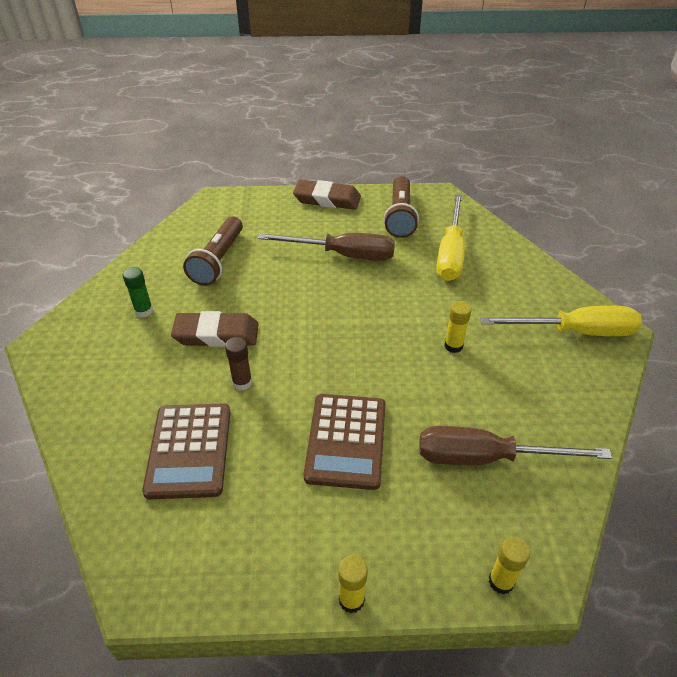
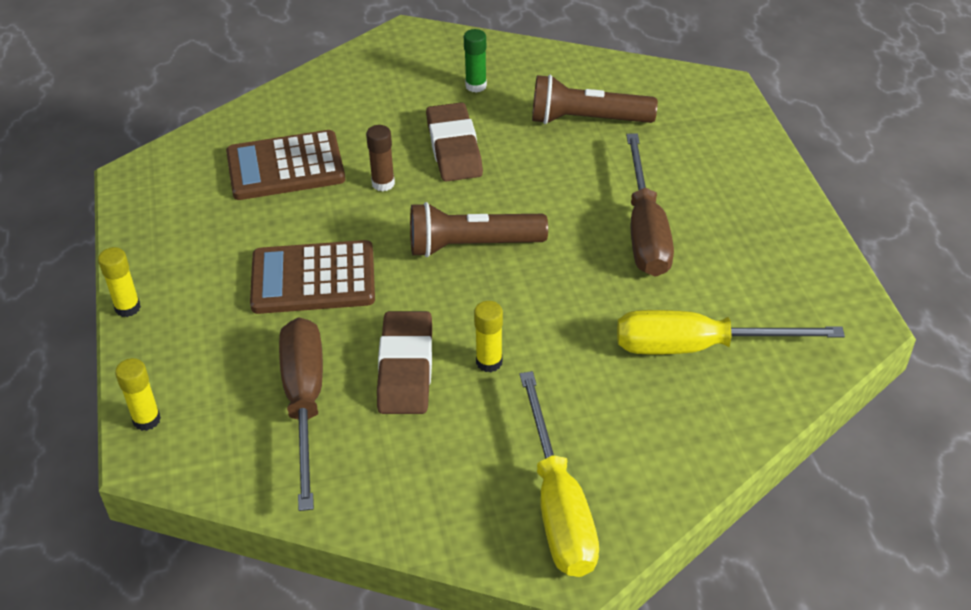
camera: 80 degrees right, 0 degrees up
(327, 199) = (777, 193): brown eraser -> brown eraser (405, 368)
(400, 216) = (771, 280): brown flashlight -> brown flashlight (472, 246)

